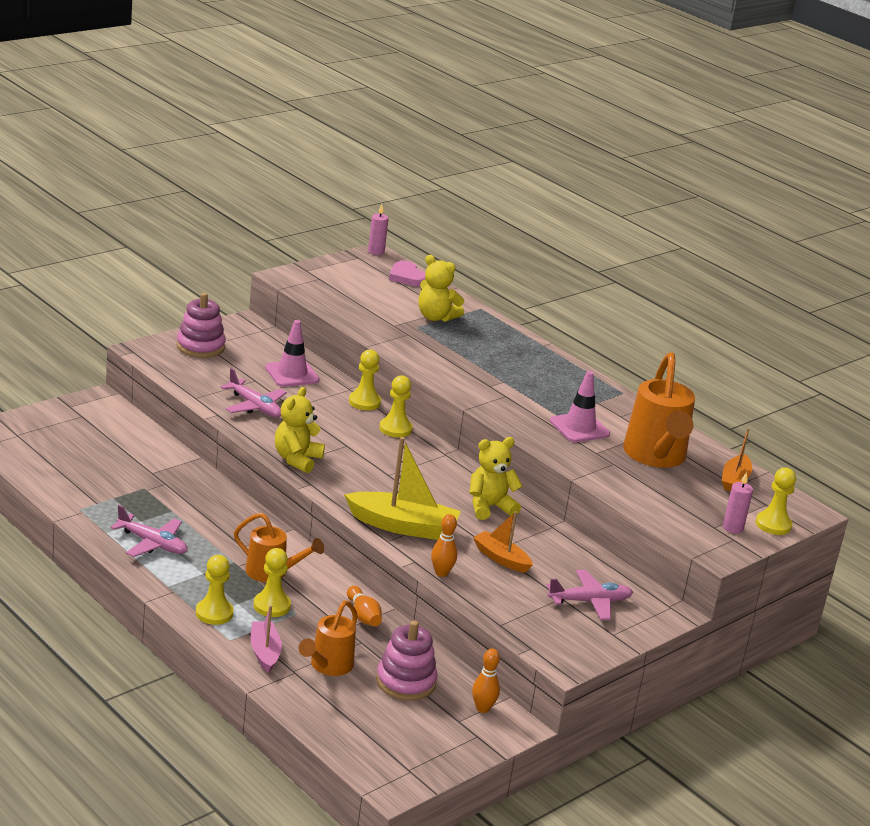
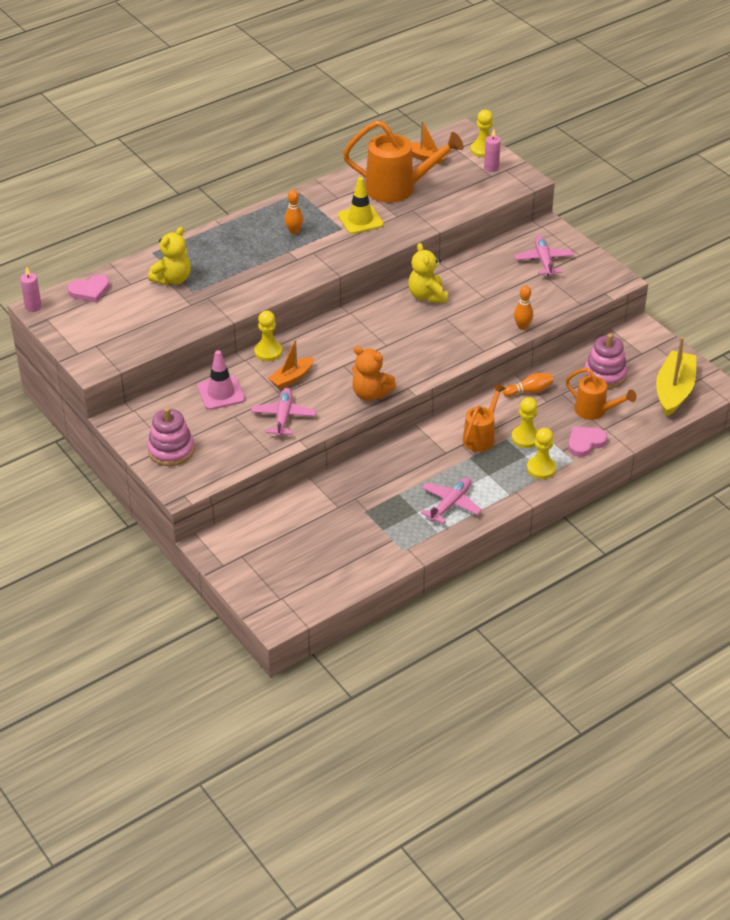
camera: 80 degrees left, 15 degrees up
(255, 406) = (283, 417): pink plane -> pink plane turned 45 degrees counterclockwise
(264, 652) = (585, 442): pink boat -> pink heart
(297, 459) = (370, 394): yellow teddy bear -> orange teddy bear
(395, 429) = (312, 337): yellow pawn -> none
(403, 526) = (462, 341): yellow boat -> yellow boat (674, 391)
(482, 708) = (626, 341): orange bowling pin -> orange bowling pin (294, 231)
(501, 558) = (497, 296): orange boat -> orange boat (291, 378)
(579, 428) = (360, 220): pink traffic cone -> yellow traffic cone

